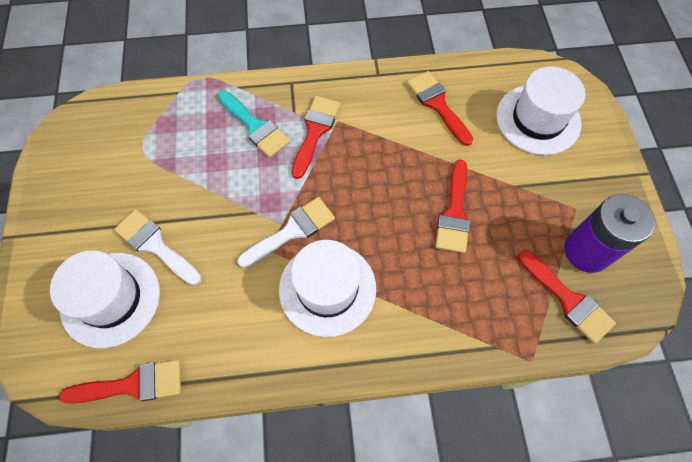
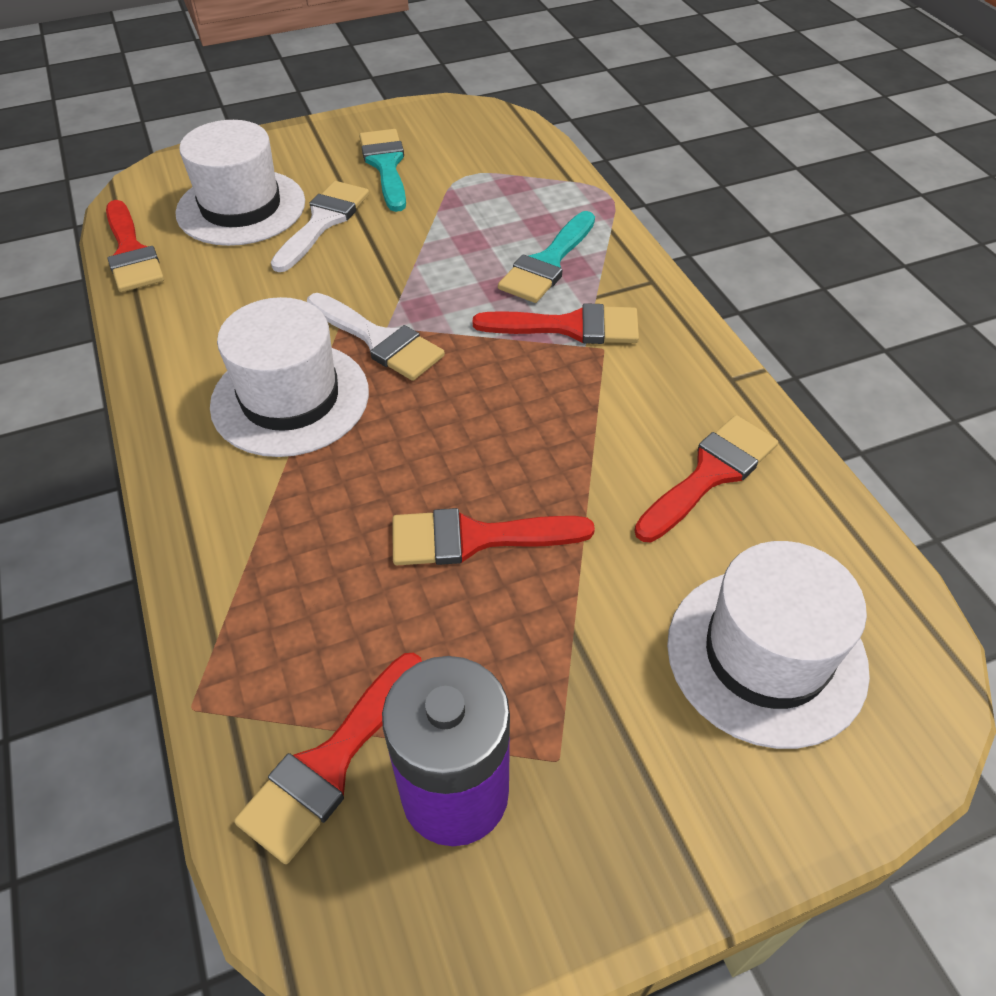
camera: 75 degrees right, 15 degrees down
(105, 194) = (385, 165): none -> turquoise brush

